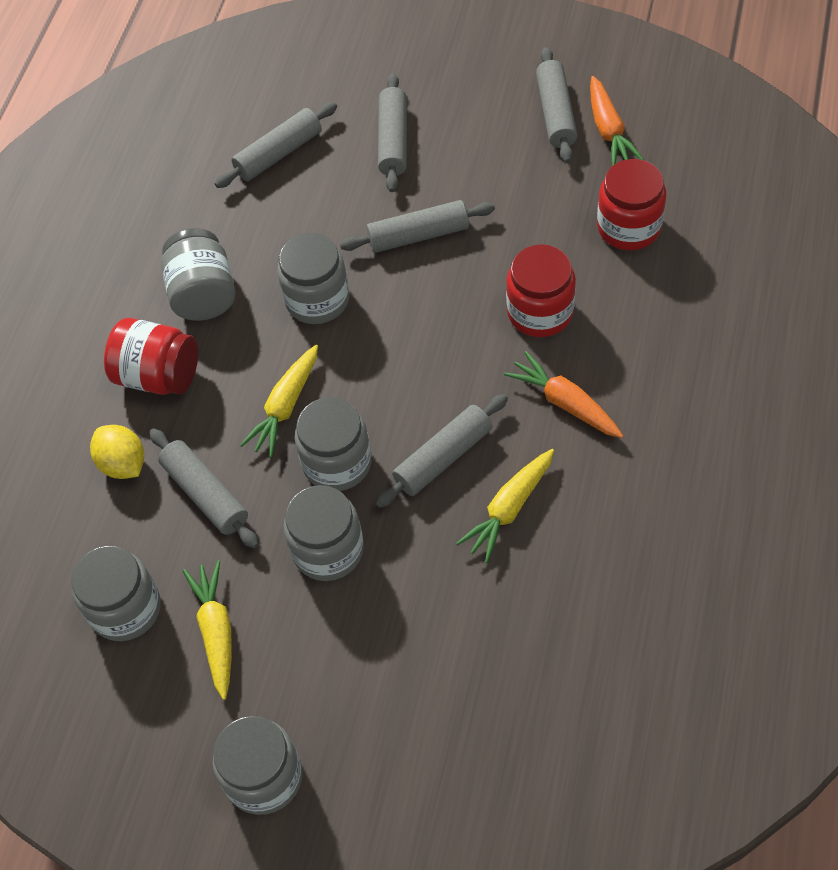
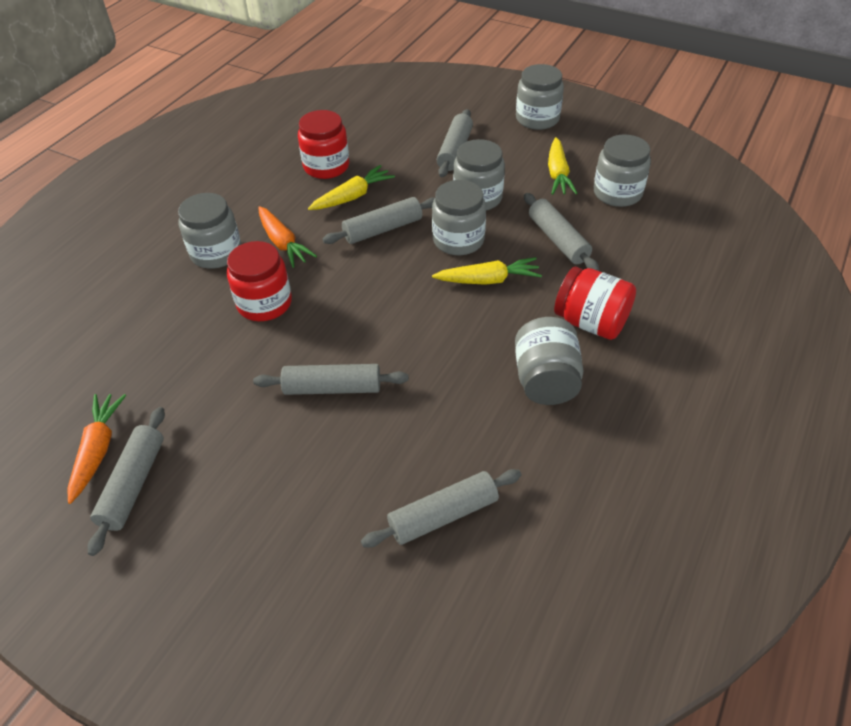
camera: 170 degrees left, 10 degrees down
(123, 464) = (620, 268): yellow lemon -> none
(285, 407) = (488, 280): yellow carrot -> yellow carrot turned 45 degrees clockwise
(317, 299) = (442, 352): grey jar -> grey jar (216, 253)
(393, 141) = (314, 497): grey rolling pin -> grey rolling pin (455, 150)
(629, 227) = (150, 352): red jar -> red jar (326, 166)

